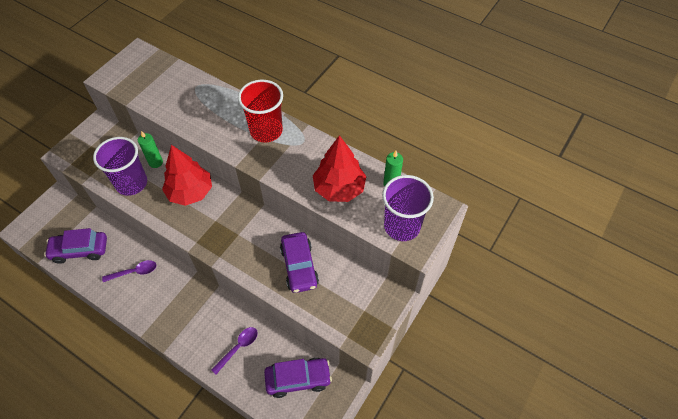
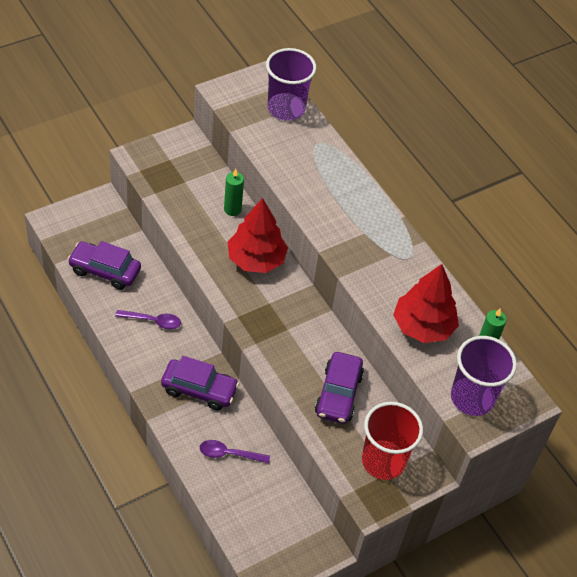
camera: 20 degrees right, 5 degrees down
(131, 183) = (196, 221): purple cup -> purple cup (286, 108)
(238, 348) = (229, 454): purple spoon -> purple spoon turned 150 degrees counterclockwise
(266, 131) = (372, 227): red cup -> red cup (383, 461)
(298, 379) = (279, 517): purple car -> purple car (199, 389)

